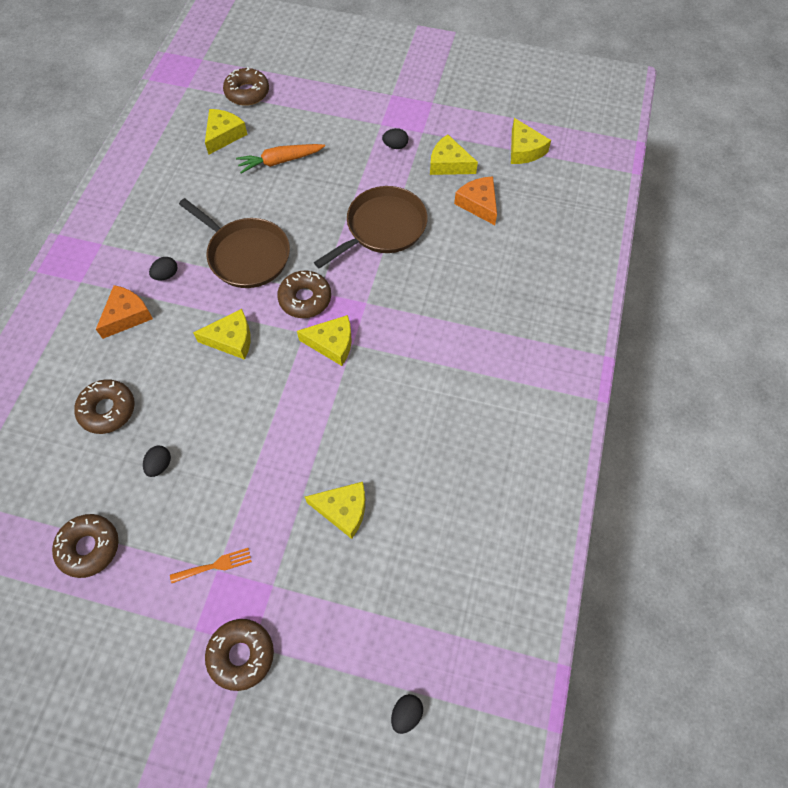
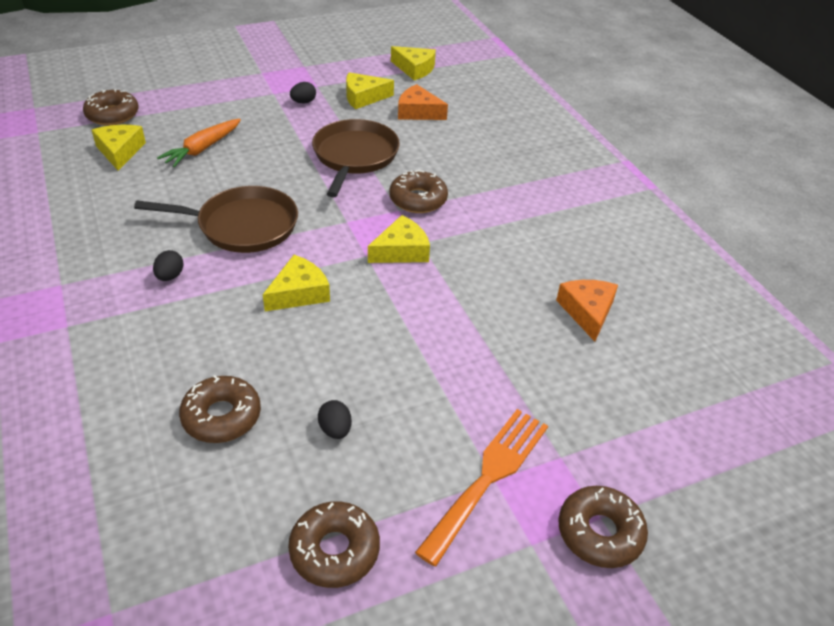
camera: 40 degrees left, 20 degrees down
(127, 316) = (158, 328): orange cheese -> orange cheese (587, 312)
(215, 565) = (488, 477): orange fork -> orange fork, size x1.96
(305, 299) = (339, 231): brown donut -> brown donut (418, 199)
(343, 510) = (553, 361): yellow cheese -> none
(406, 714) = (783, 474): black egg -> none

